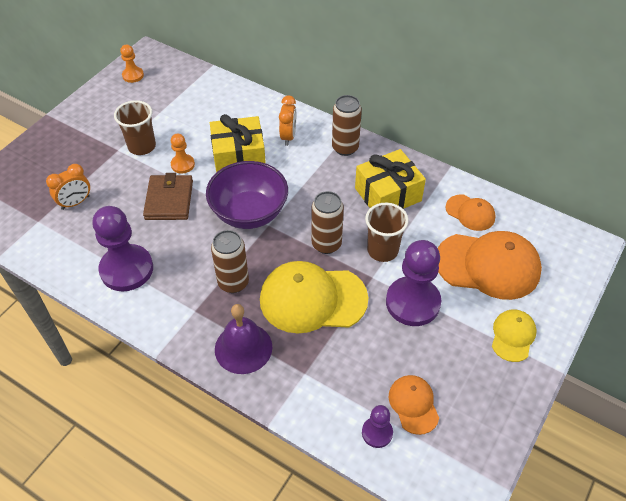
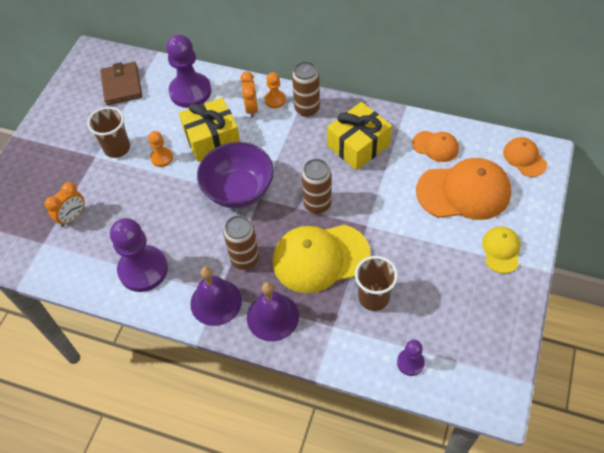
camera: 10 degrees left, 5 degrees up
(133, 75) = (84, 78): orange pawn -> orange pawn (275, 100)
(169, 200) = (160, 195): brown wallet -> brown wallet (122, 85)
(189, 318) = (216, 302): none -> purple bell
(382, 250) = (368, 199): brown cup -> brown cup (373, 297)
(412, 302) = (408, 240): purple pawn -> purple pawn (190, 92)
(413, 404) = (434, 330): orange cap -> orange cap (524, 158)

